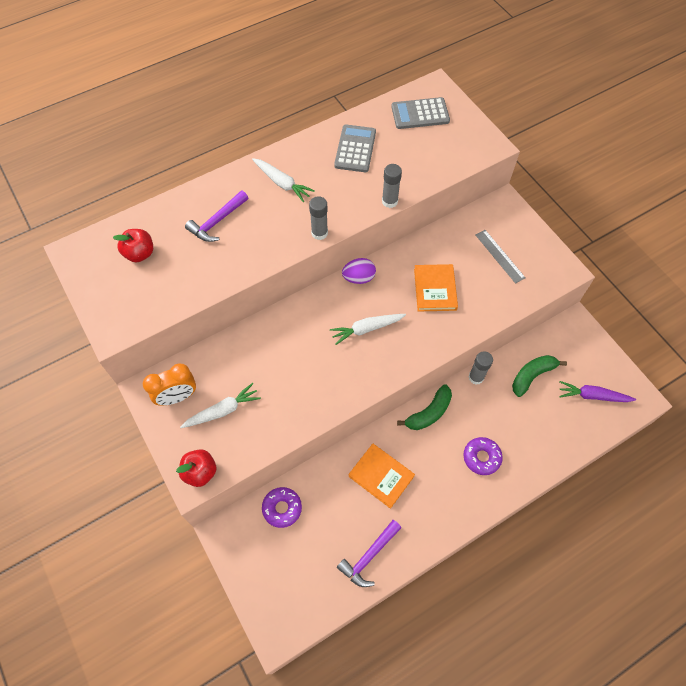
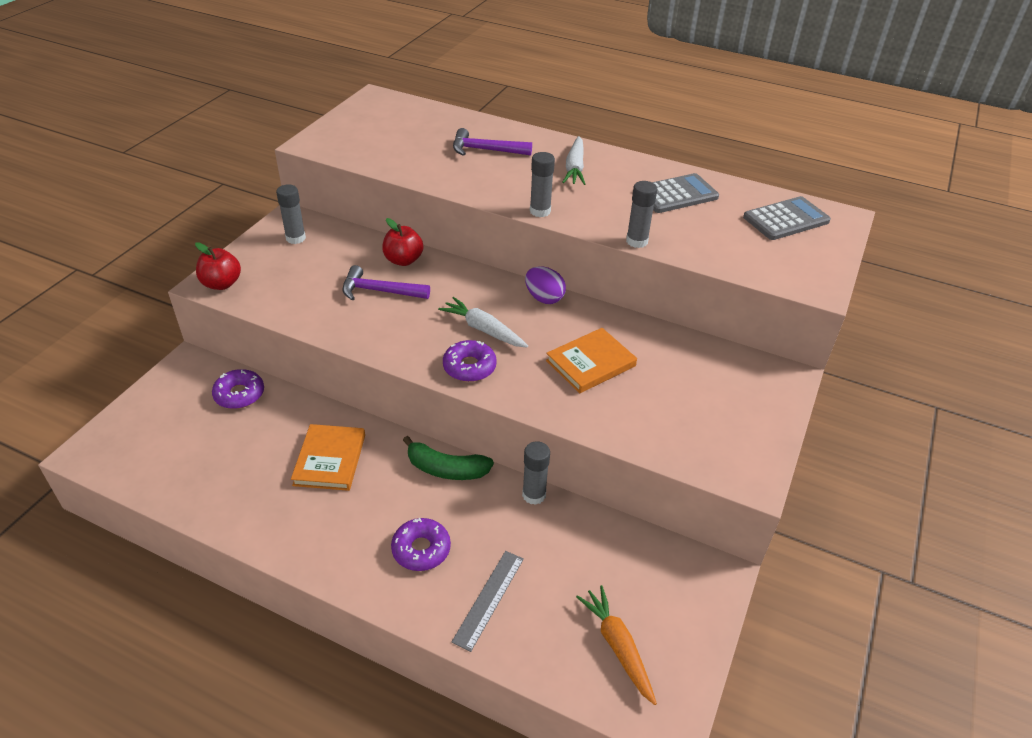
camera: 55 degrees right, 20 degrees down
(140, 253) = (406, 126): red apple -> red apple (403, 260)
(177, 397) = (295, 238): orange clock -> grey glue stick
(223, 410) = (301, 270): white carrot -> none
(369, 556) = (219, 492): purple hammer -> purple hammer (380, 291)
(397, 356) = (469, 367): none -> purple donut
(420, 114) = (786, 219): grey calculator -> grey calculator turned 105 degrees clockwise
(500, 256) = (701, 402): grey ruler -> grey ruler (489, 599)
(532, 376) = (587, 556): green banana -> none
(592, 396) = (617, 646): purple carrot -> orange carrot

